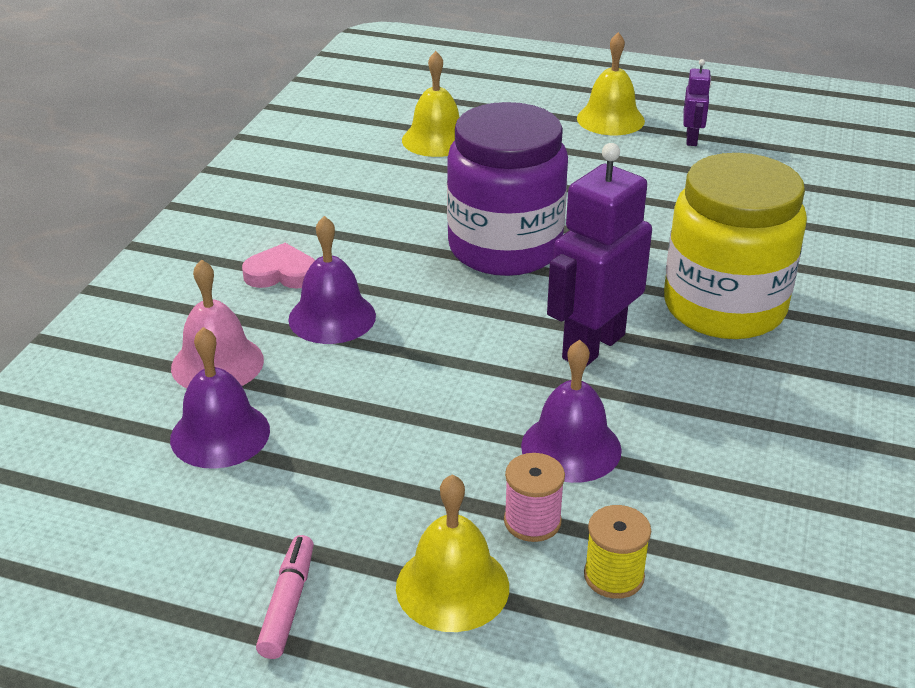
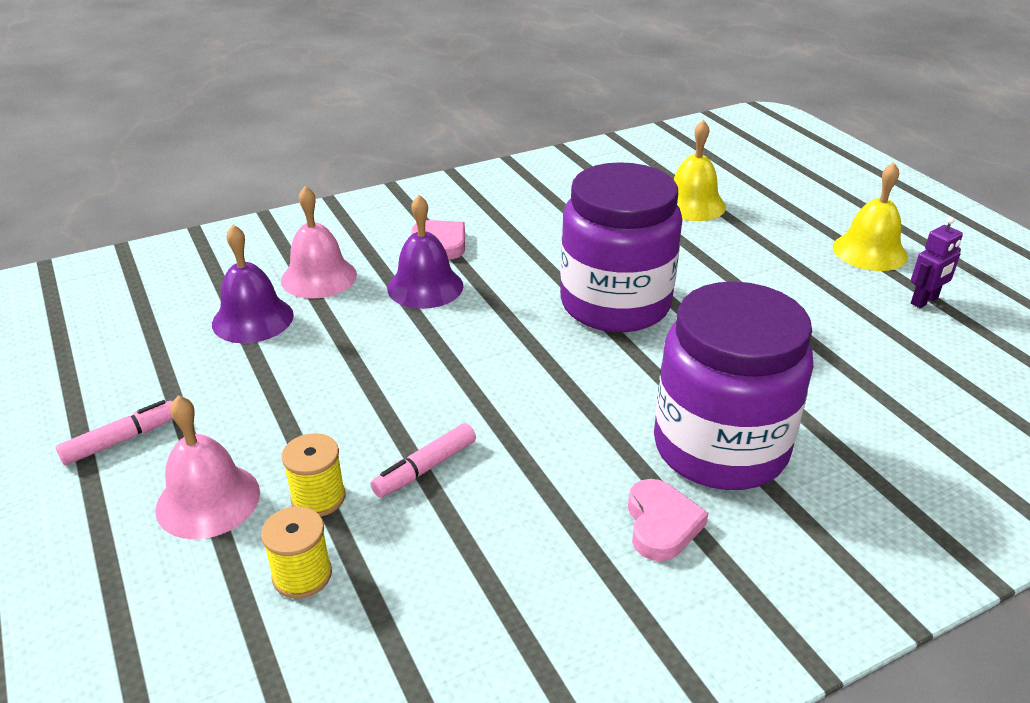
camera: 45 degrees right, 0 degrees up
(452, 586) = (208, 500): yellow bell -> pink bell
(532, 521) = (318, 497): pink spool -> yellow spool
(571, 447) = (425, 468): purple bell -> pink marker
(592, 346) = (561, 410): purple robot -> none
(724, 307) = (720, 447): yellow jar -> purple jar
(766, 377) = (661, 524): none -> pink heart

